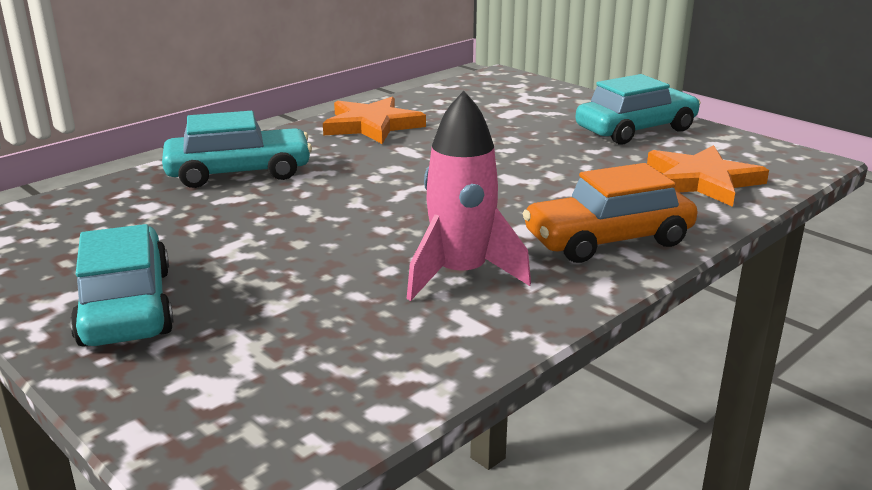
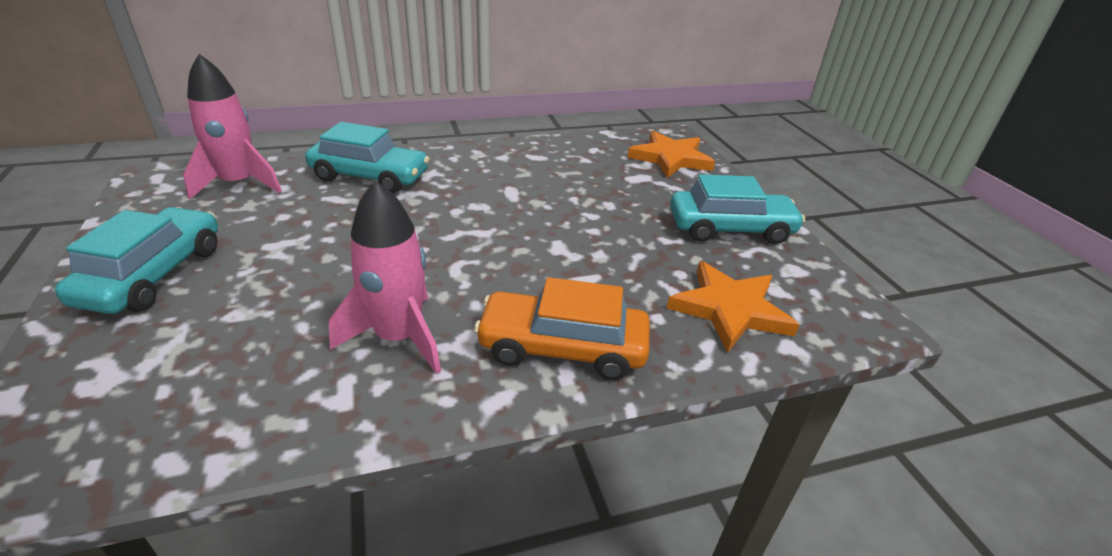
camera: 25 degrees right, 10 degrees up
(92, 214) = (239, 184): none -> pink rocket
(372, 125) = (514, 159): orange star -> orange star (670, 158)

